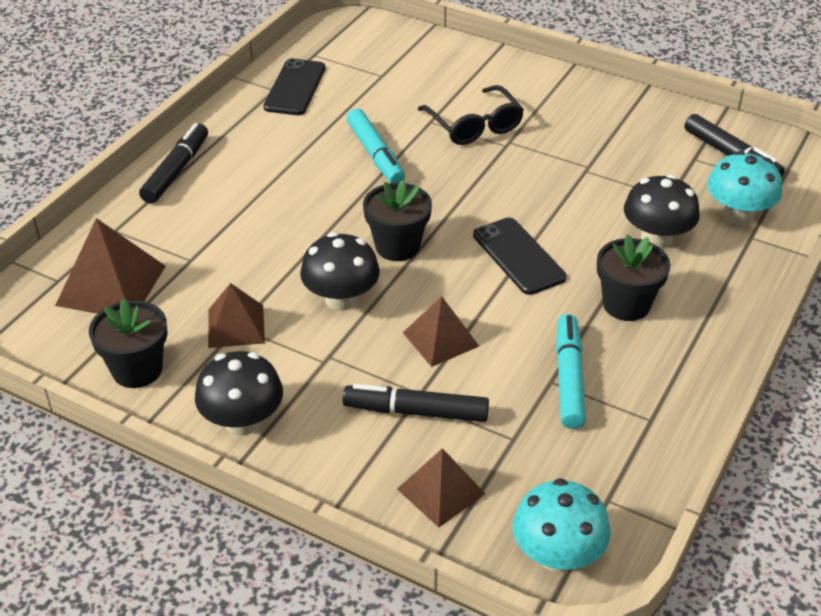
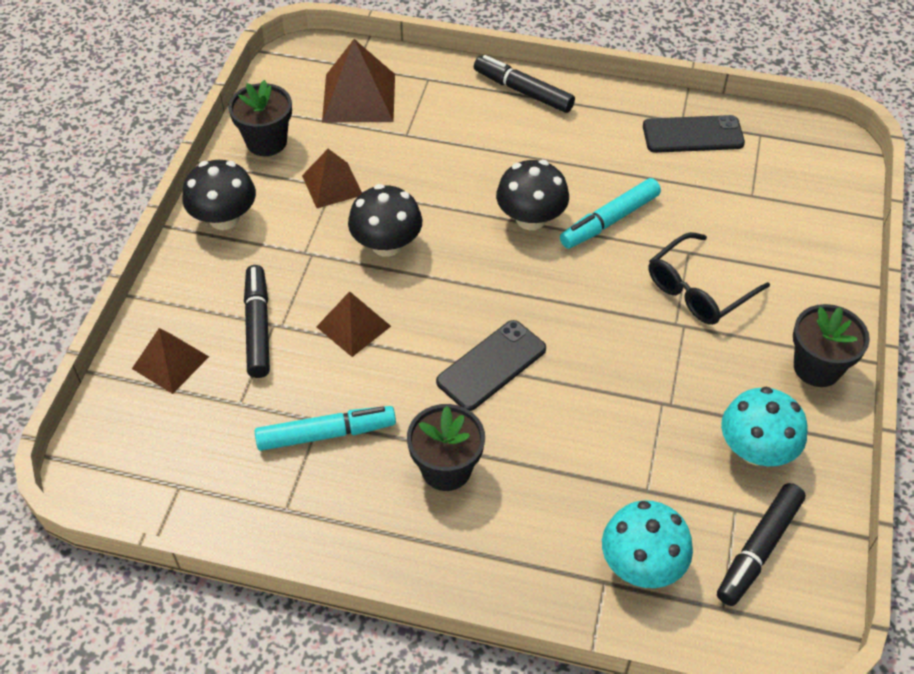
camera: 75 degrees right, 10 degrees up
(176, 171) = (523, 91): black marker -> black marker turned 150 degrees counterclockwise
(397, 246) = (473, 268): black flower pot -> black flower pot (817, 367)
(557, 555) = (112, 456): turquoise mushroom -> turquoise mushroom (756, 450)
(656, 238) = (566, 485): black mushroom -> black mushroom (531, 219)

